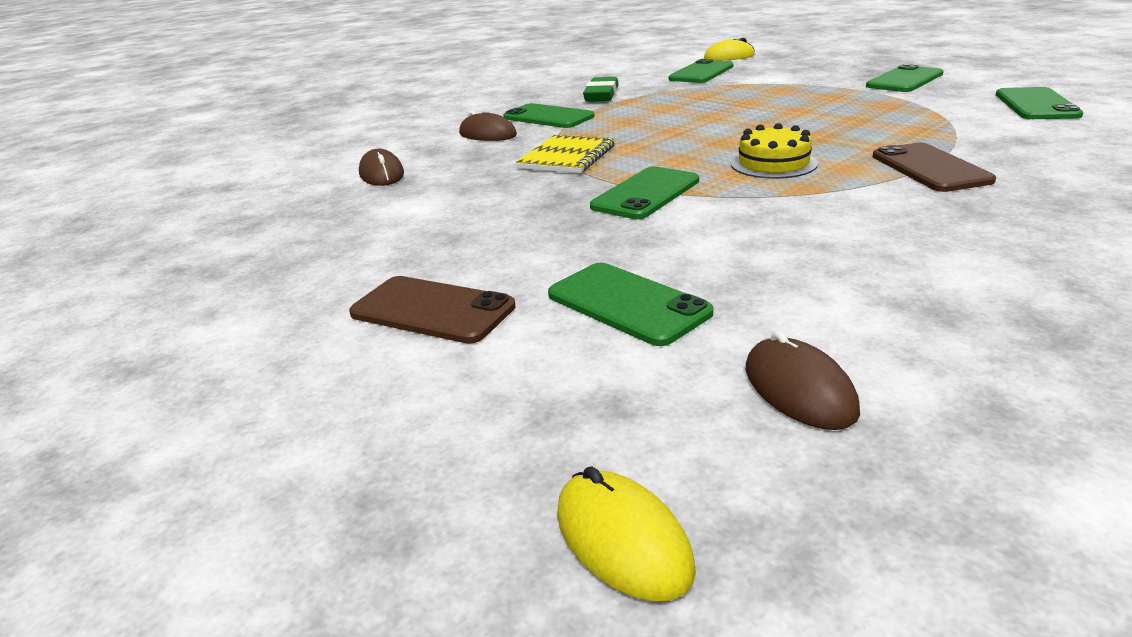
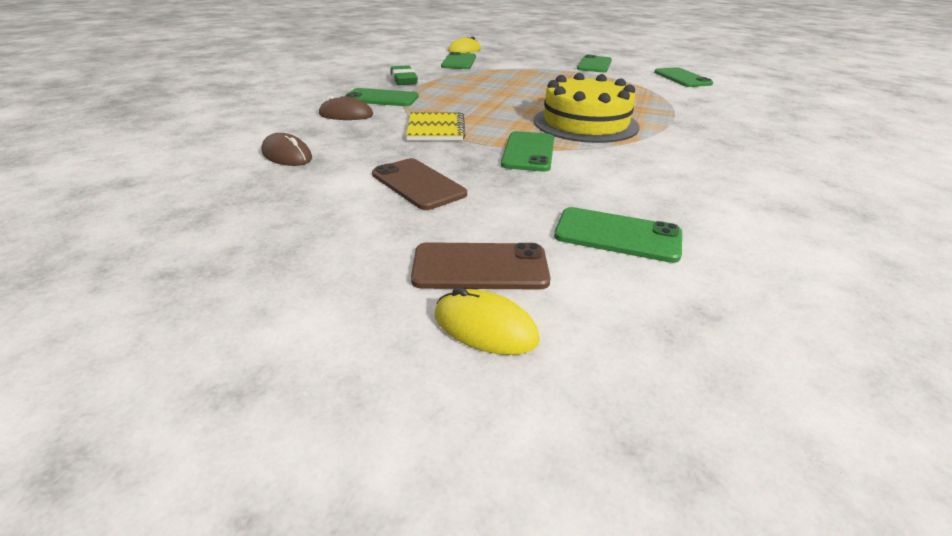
camera: 30 degrees left, 5 degrees up
(622, 540) = (832, 412): yellow mouse -> yellow mouse (485, 327)
(773, 164) = (585, 123): yellow cake -> yellow cake, size x1.79
(799, 390) = (789, 275): brown mouse -> none
(930, 168) = (677, 120): brown phone -> brown phone (418, 184)

